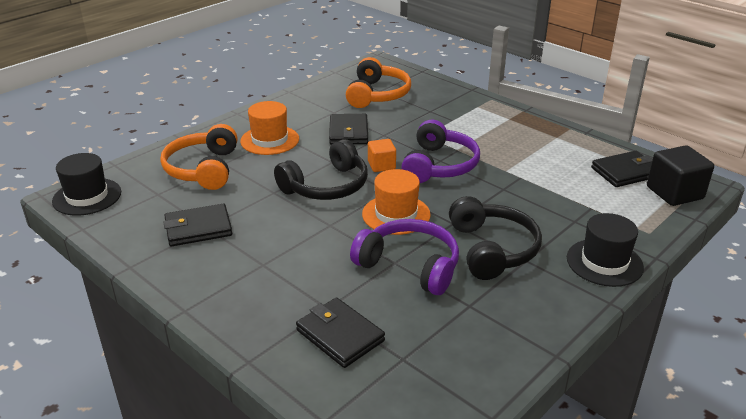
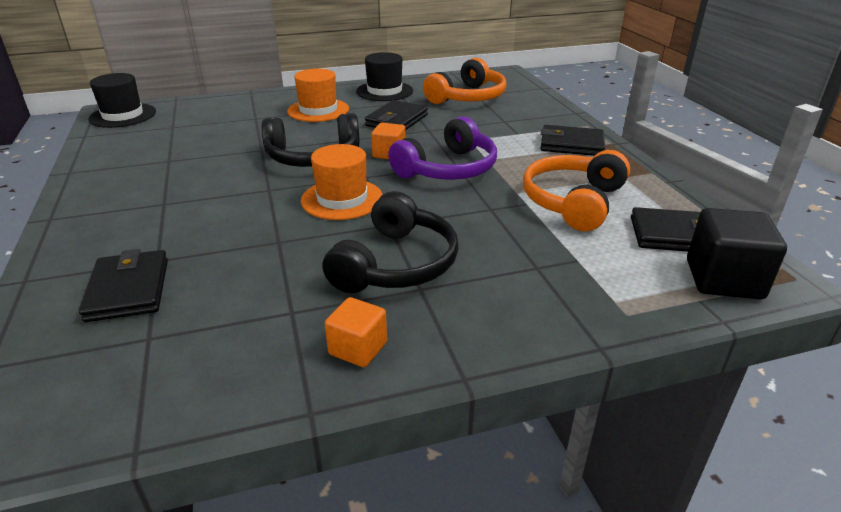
camera: 30 degrees right, 0 degrees up
(198, 228) = (160, 160): black wallet -> black wallet (571, 145)
(203, 169) = (233, 118): orange headphones -> orange headphones (573, 202)
(410, 265) = (288, 249): purple headphones -> none
(536, 310) = (358, 348): none -> orange cube
(604, 262) = (517, 327): black hat -> black hat (384, 91)

